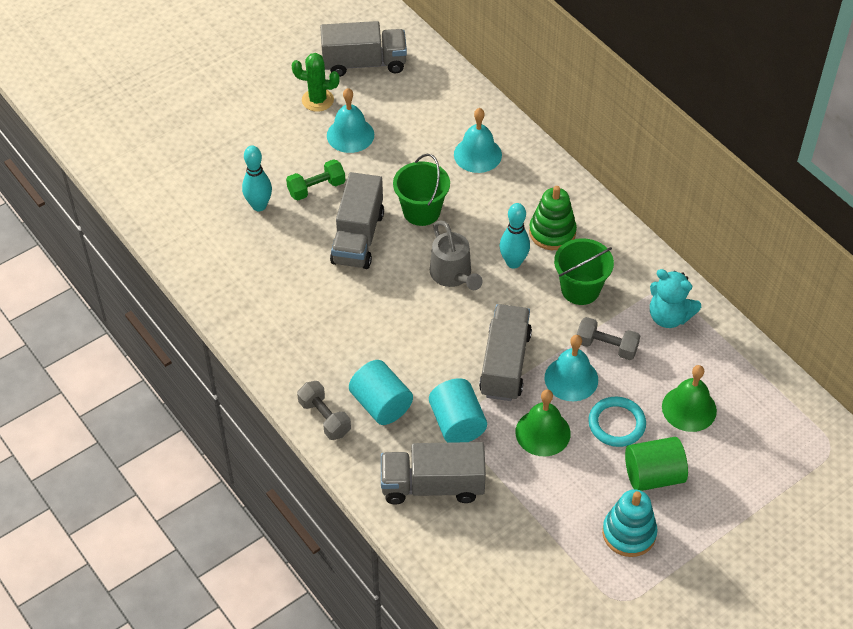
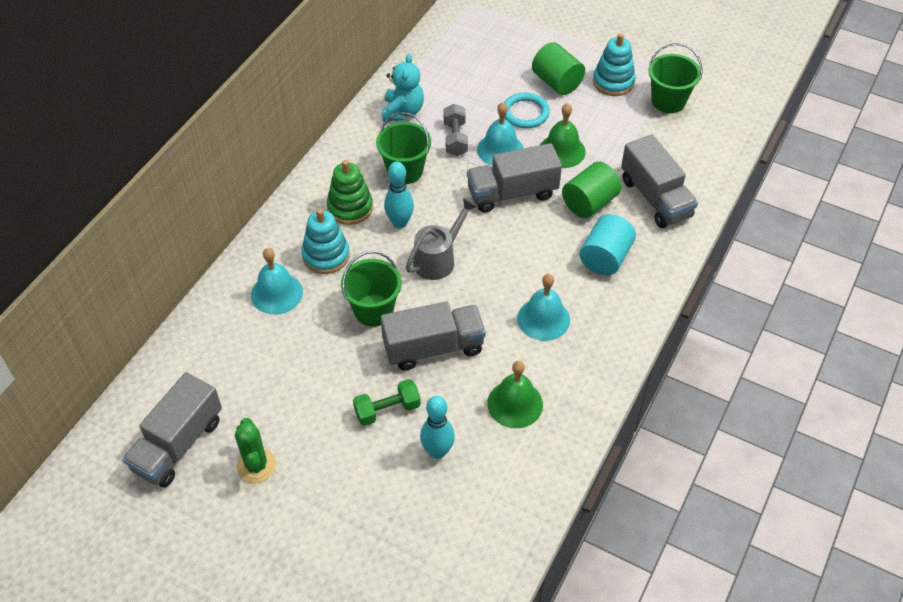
camera: 115 degrees left, 0 degrees up
(316, 188) = (387, 410): green dumbbell -> green dumbbell turned 60 degrees counterclockwise
(324, 418) = (644, 290): grey dumbbell -> none
(350, 135) = (297, 411): turquoise bell -> turquoise bell (543, 319)
(364, 63) = (178, 444): grey truck -> grey truck turned 120 degrees counterclockwise
(457, 423) = (589, 203): turquoise cylinder -> green cylinder
(502, 198) = (326, 256): none -> turquoise stacking toy
(571, 575) = (668, 101): none -> green bucket
(689, 408) = (485, 79): green bell -> green bell (515, 404)

